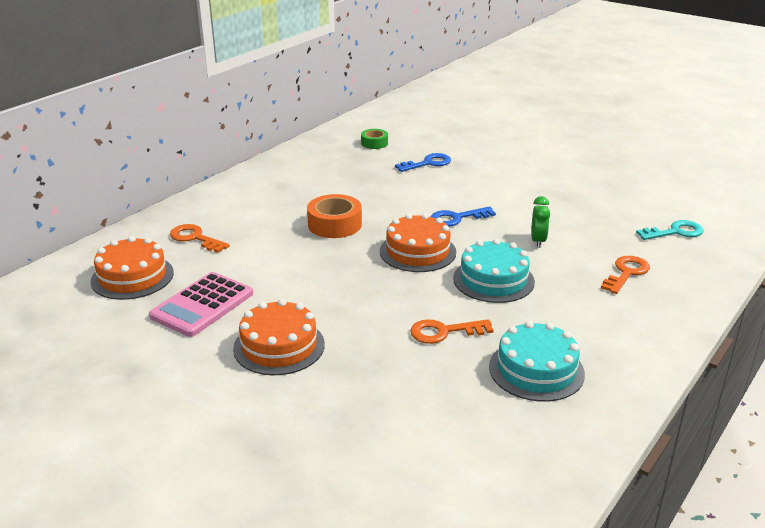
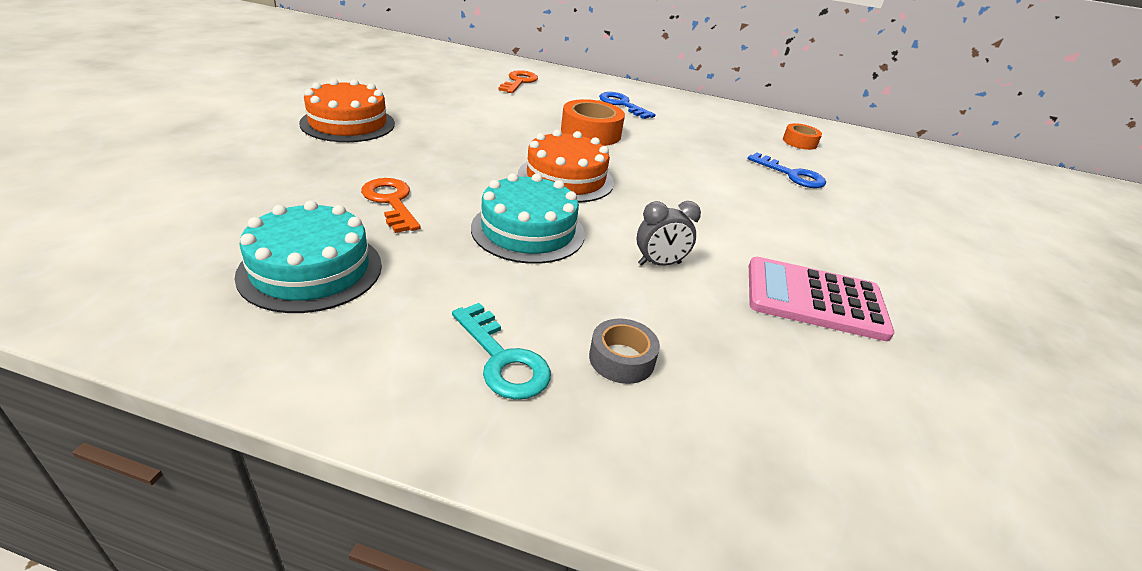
camera: 65 degrees right, 5 degrees up
(132, 277) = (444, 68): orange cake -> none
(202, 305) = (409, 92): pink calculator -> pink calculator (815, 299)
(374, 143) = (799, 142): green tape -> orange tape
(457, 218) = (668, 199): blue key -> blue key (622, 105)
(538, 241) = (659, 264): green clock -> grey clock
(626, 273) = (621, 359): orange key -> grey tape
(675, 232) = (833, 433): turquoise key -> turquoise key (502, 359)

